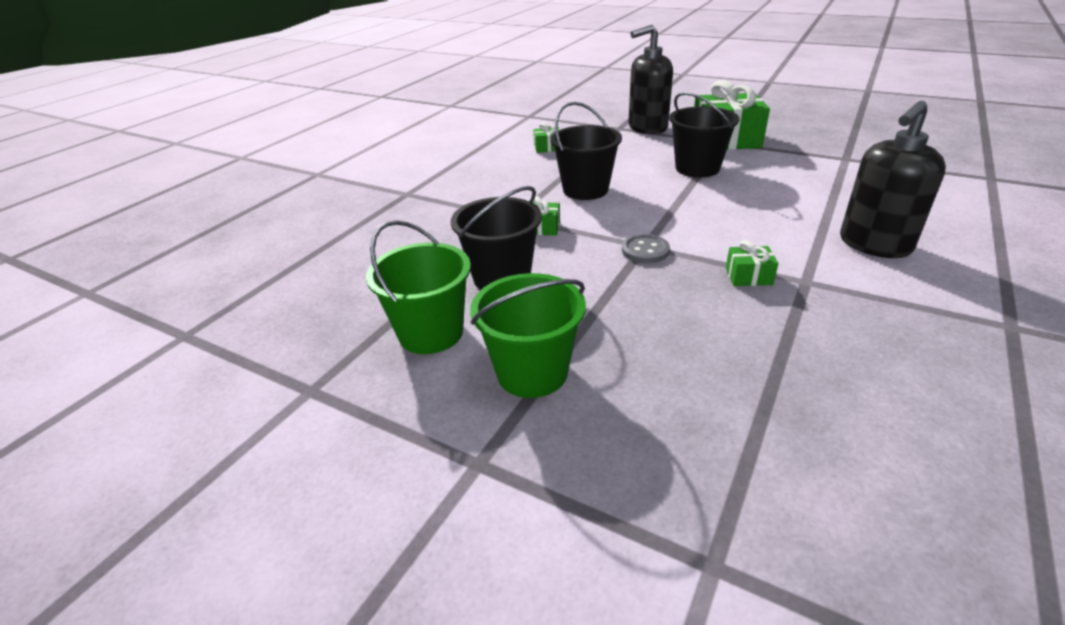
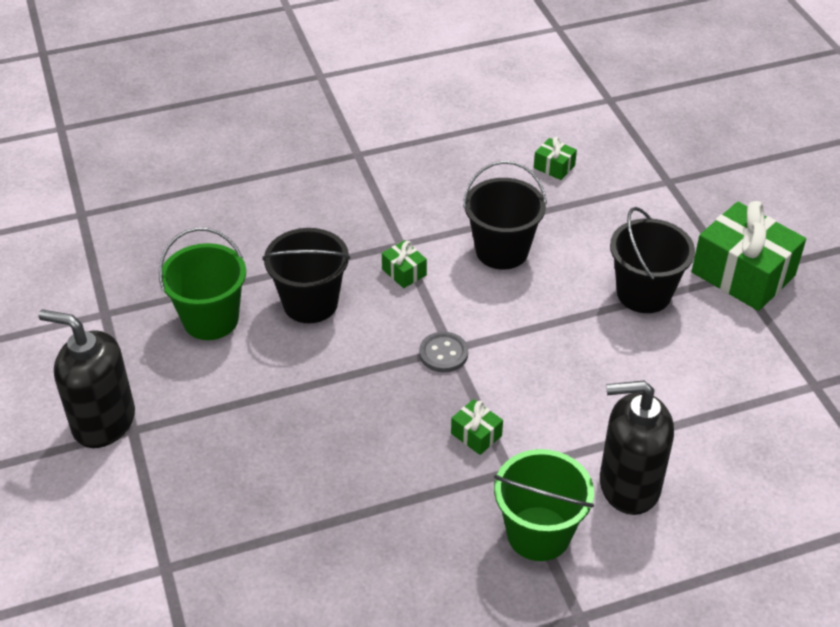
camera: 40 degrees right, 10 degrees up
(532, 372) = (229, 396): green bucket -> green bucket (538, 533)
(647, 128) = (697, 200): black soap dispenser -> black soap dispenser (103, 422)

